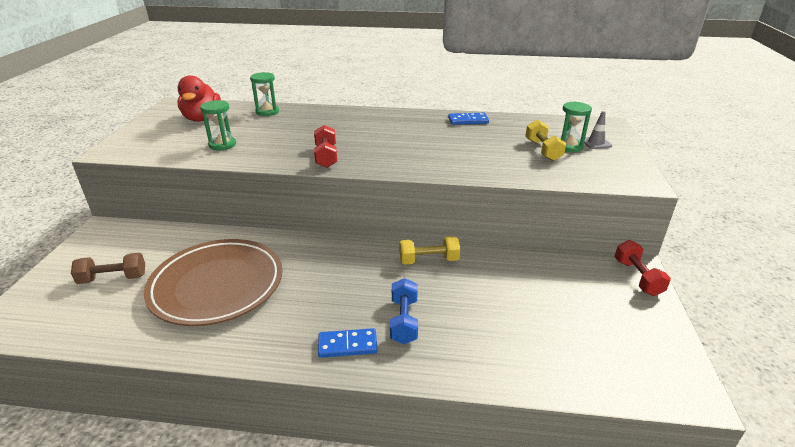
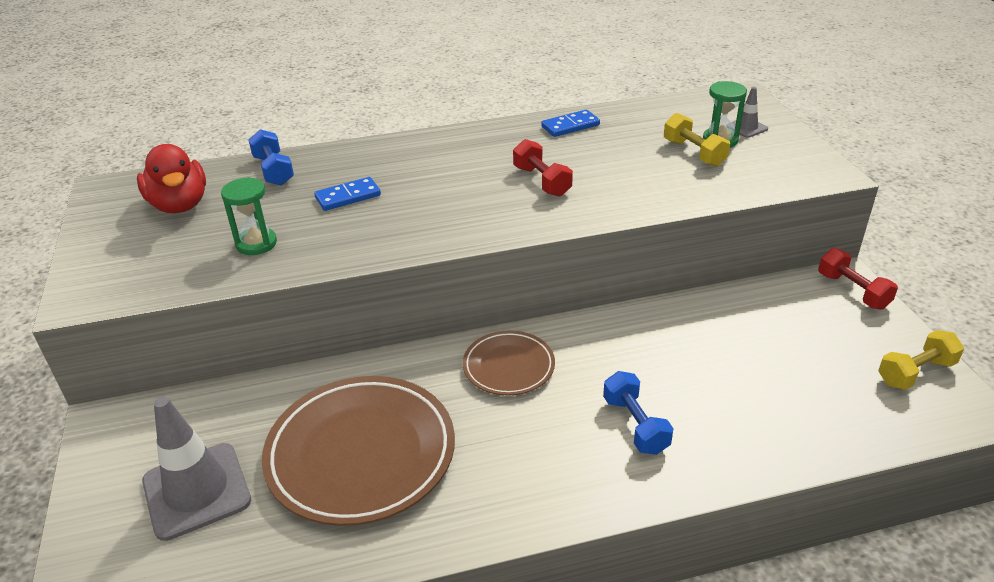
camera: 20 degrees left, 5 degrees up
(113, 278) = (196, 491): brown dumbbell -> grey traffic cone
(267, 112) = (273, 170): green hourglass -> blue dumbbell
(326, 156) = (426, 227): red dumbbell -> red dumbbell (541, 181)
(346, 261) = (508, 366): none -> brown plate
(347, 345) = (591, 477): blue domino -> blue domino (348, 197)
(428, 260) = (611, 336): yellow dumbbell -> yellow dumbbell (915, 373)

